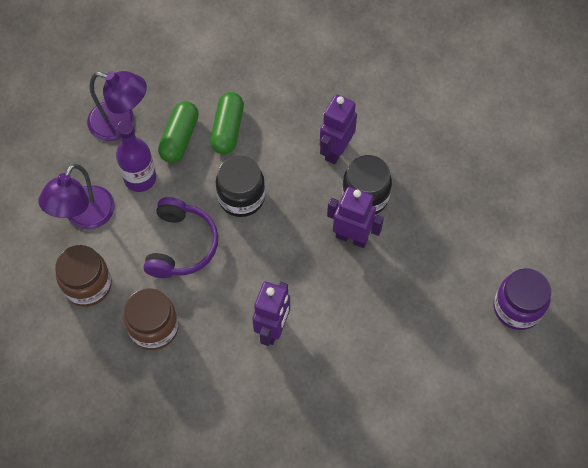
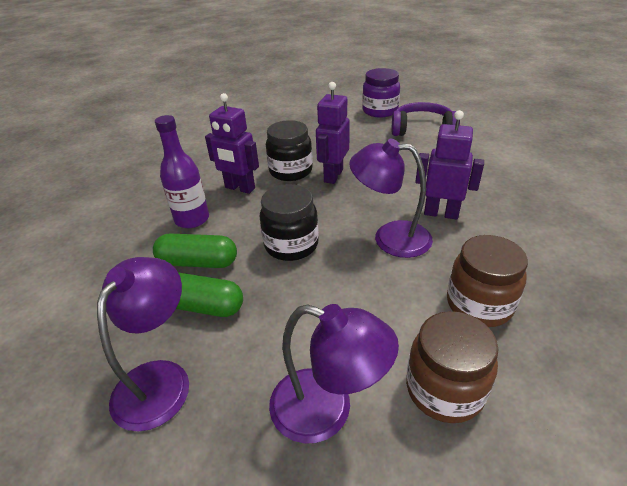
camera: 90 degrees left, 25 degrees down
(140, 178) = (260, 343): purple bottle -> purple bottle (192, 219)
(181, 245) = (359, 289): purple headphones -> purple headphones (422, 129)
(242, 277) = (390, 237): none -> purple lamp

